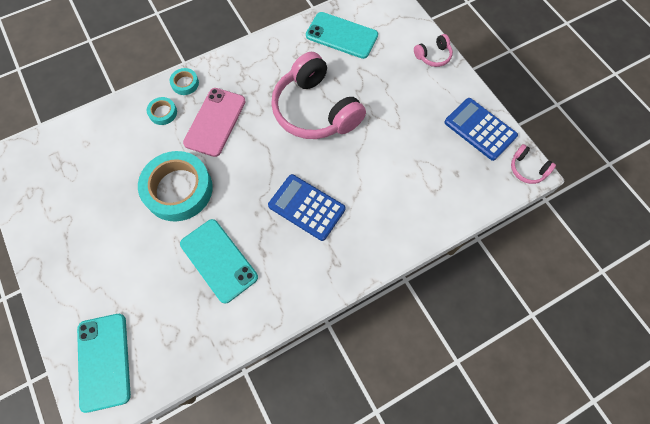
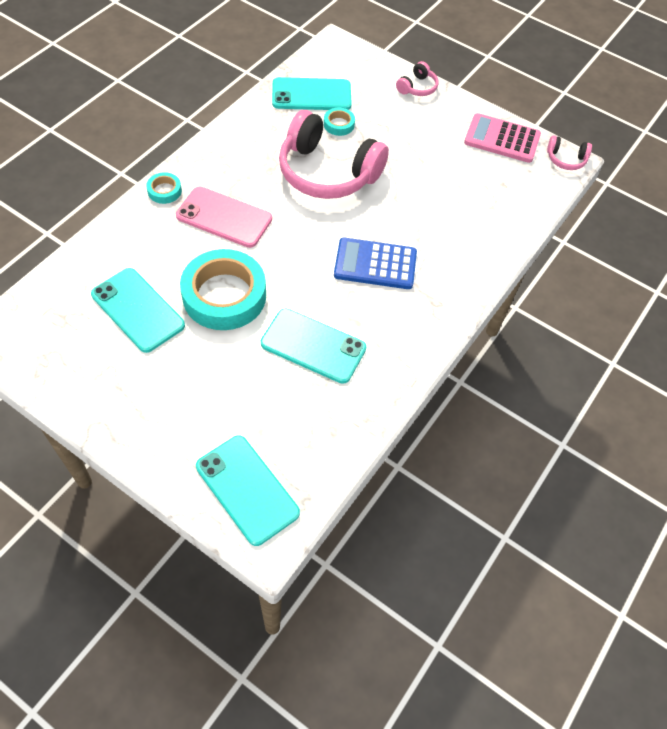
camera: 30 degrees left, 10 degrees down
(112, 177) = (138, 310): none -> turquoise phone
(163, 113) = (157, 227): turquoise tape -> turquoise tape (339, 124)
(215, 122) = (224, 217): pink phone -> pink phone turned 60 degrees counterclockwise
(480, 129) = (502, 139): blue calculator -> pink calculator

